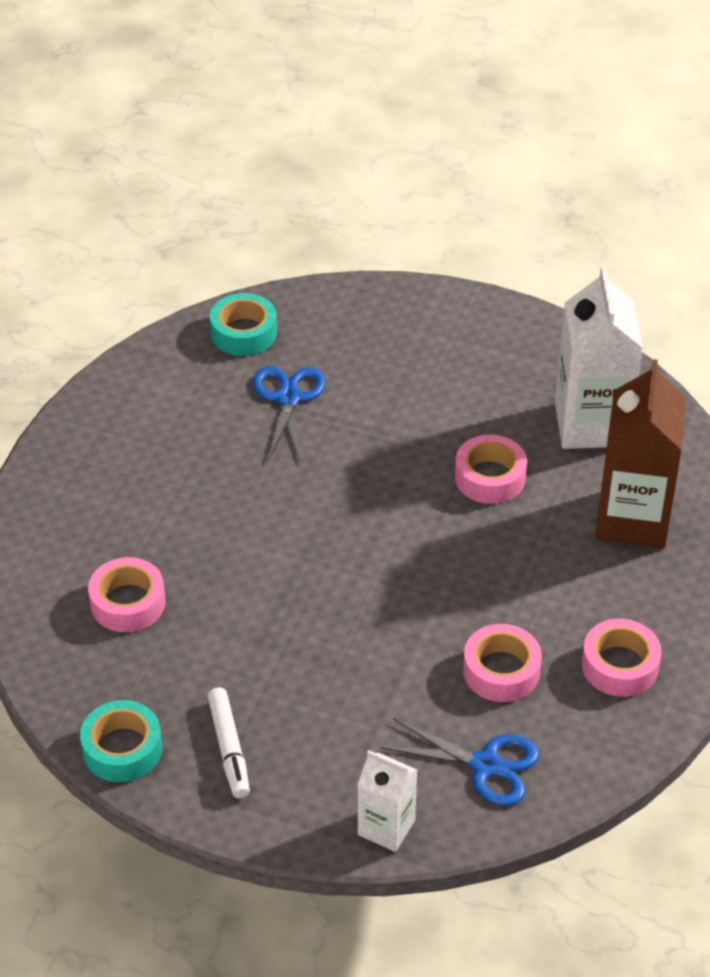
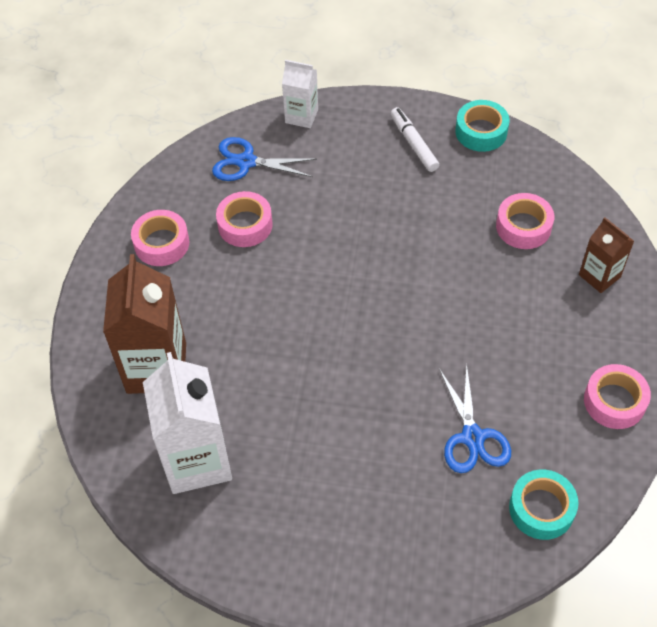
camera: 170 degrees right, 10 degrees up
(64, 528) = (599, 276): none -> brown carton
(490, 477) = (278, 386): pink tape -> pink tape (614, 401)

